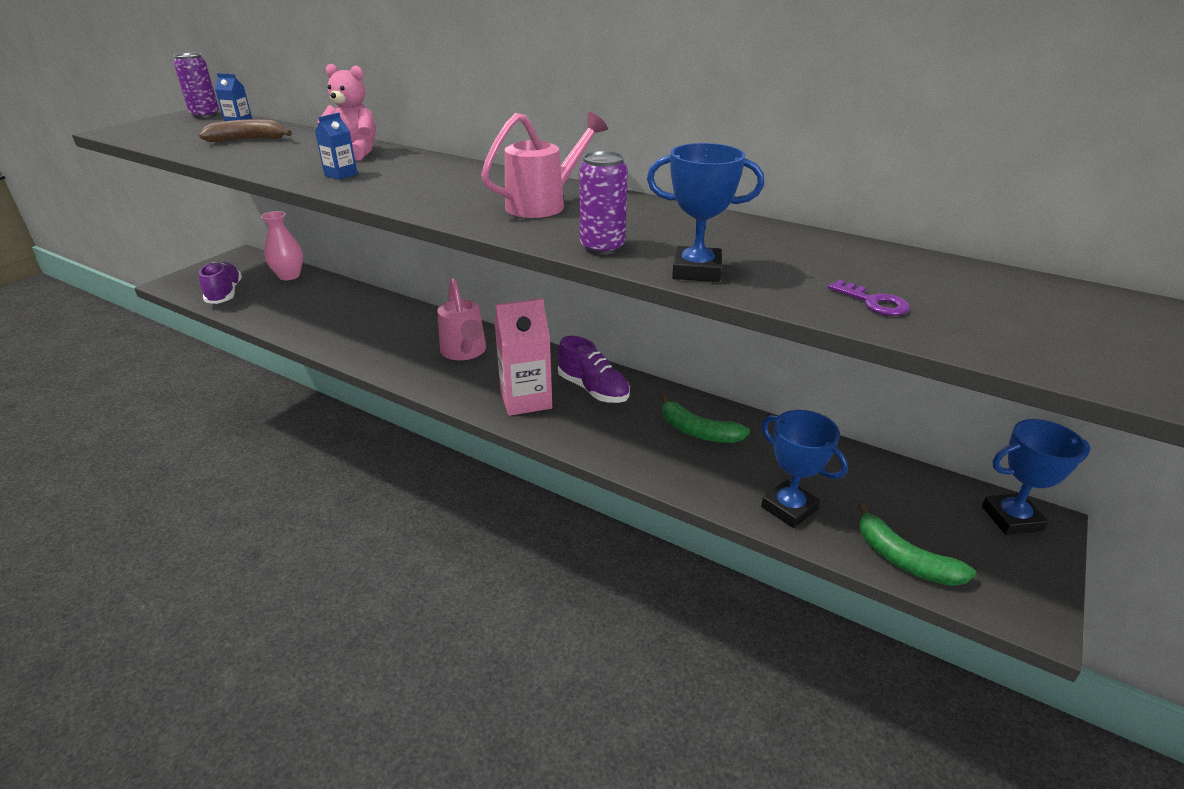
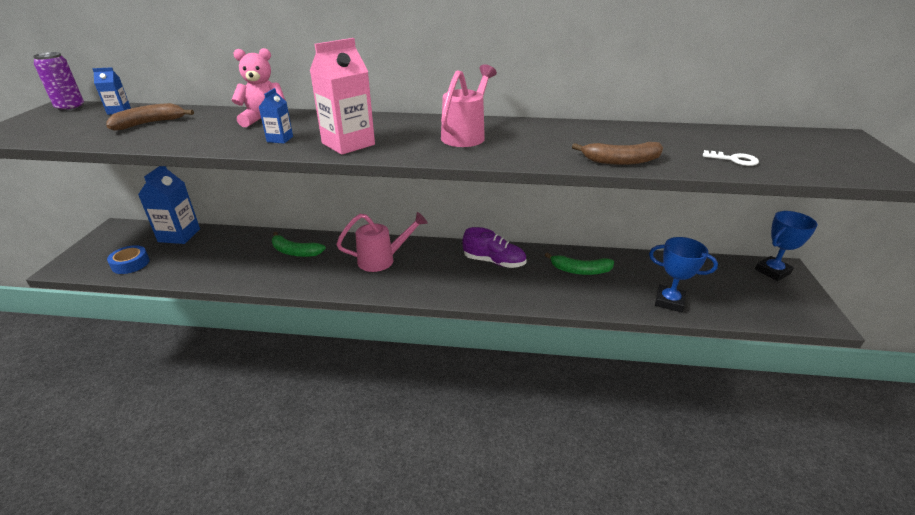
camera: 25 degrees left, 0 degrees up
(225, 294) = (130, 264): purple shoe -> blue tape
(289, 276) = (179, 235): pink vase -> blue carton
(465, 353) = (383, 260): pink watering can -> pink watering can turned 60 degrees counterclockwise
(526, 400) = (456, 281): pink carton -> pink carton (348, 144)
(602, 247) = (546, 157): purple can -> none
(696, 271) = (621, 161): blue trophy -> brown banana
(873, 302) = (734, 160): purple key -> white key
(904, 559) = (747, 311): green banana -> green banana (295, 252)

